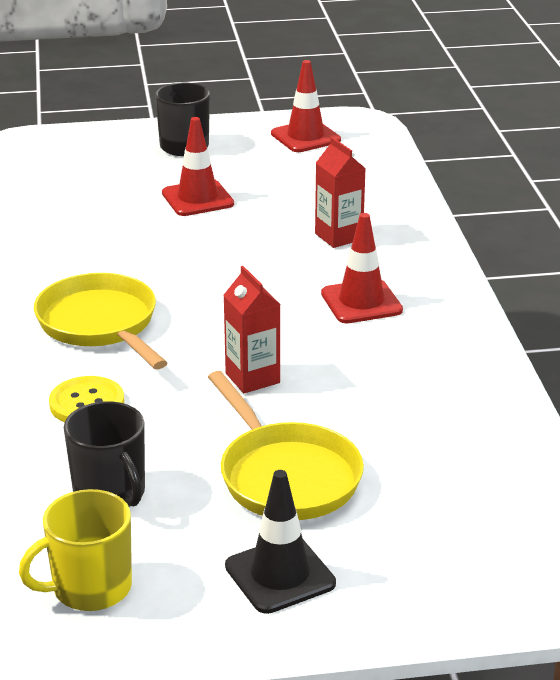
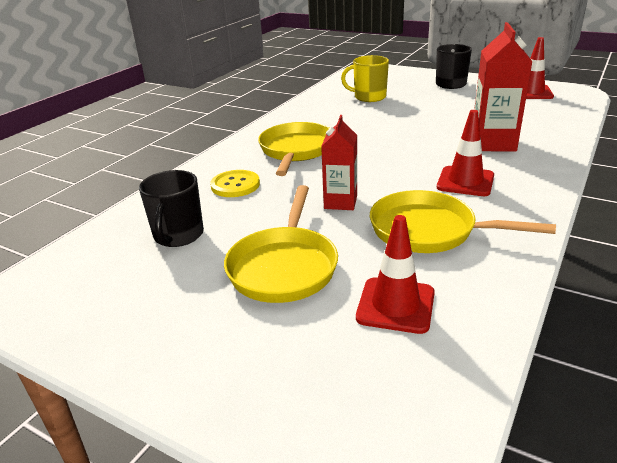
camera: 40 degrees right, 0 degrees up
(90, 588) = (91, 283): yellow mug -> yellow mug (369, 97)
(197, 198) = (428, 107): red traffic cone -> red traffic cone (395, 305)
(280, 575) = (193, 330): black traffic cone -> none
(338, 236) = (493, 143): red carton -> red carton, size x1.54
(386, 377) = (429, 230): none -> yellow pan

